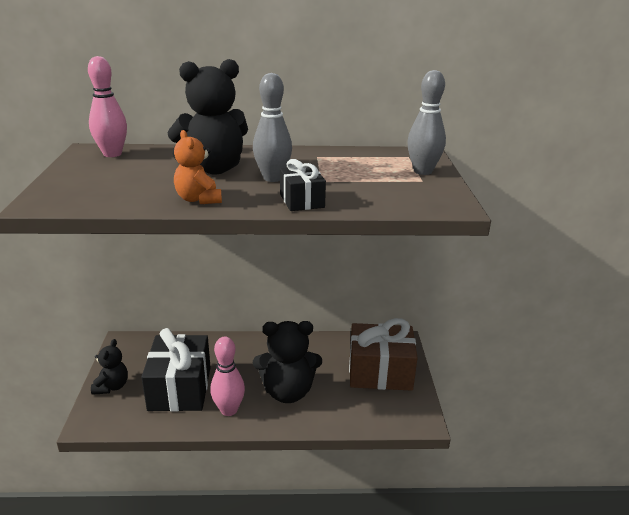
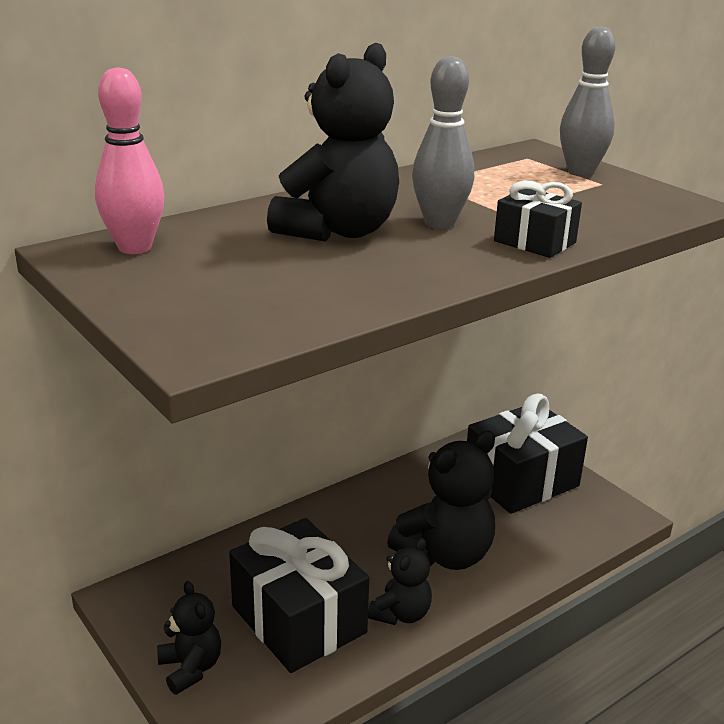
camera: 35 degrees left, 0 degrees up
(198, 199) = (412, 276): orange teddy bear -> none
(229, 410) = (401, 614): pink bowling pin -> black teddy bear
(380, 372) = (521, 480): brown gift -> black gift

